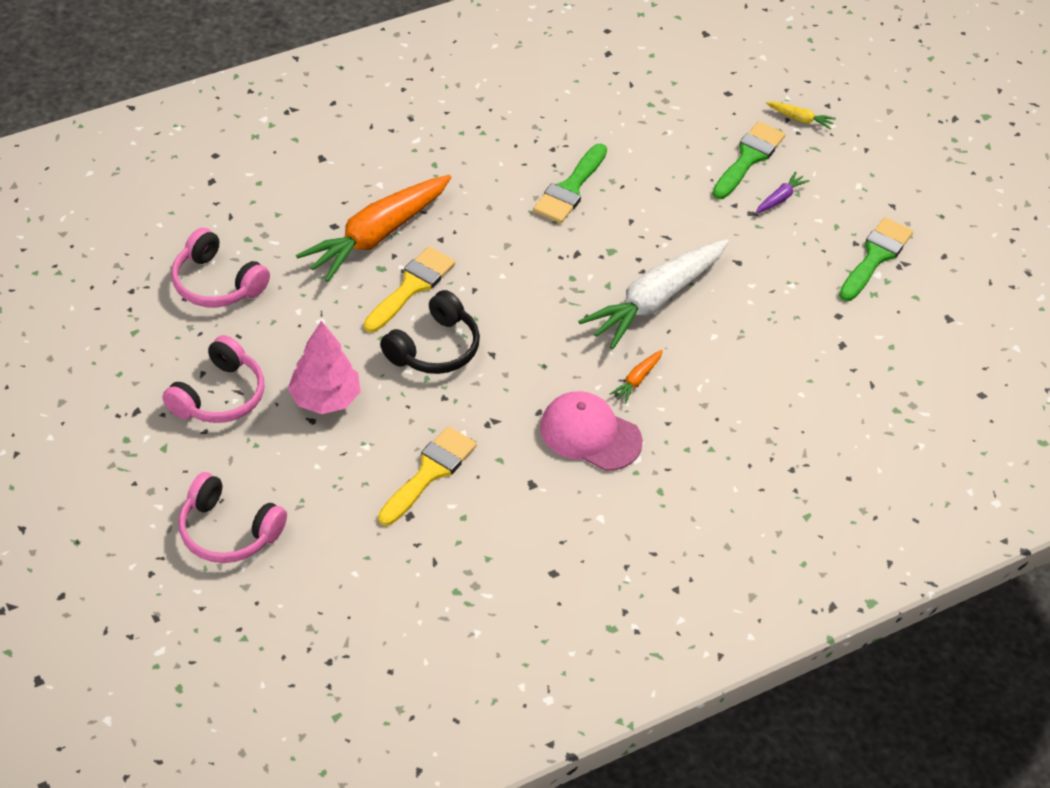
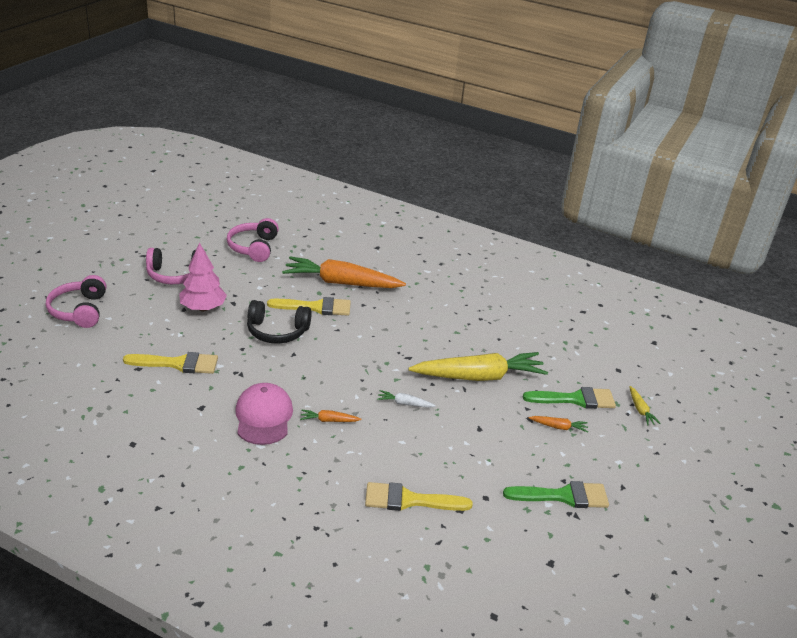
camera: 55 degrees right, 15 degrees down
(570, 189) = (457, 336): green brush -> none
(655, 301) = (404, 404): white carrot -> white carrot, size x0.40
(656, 212) = (479, 376): none -> yellow carrot
(780, 198) = (558, 427): purple carrot -> orange carrot
(803, 376) = (409, 500): none -> yellow brush

